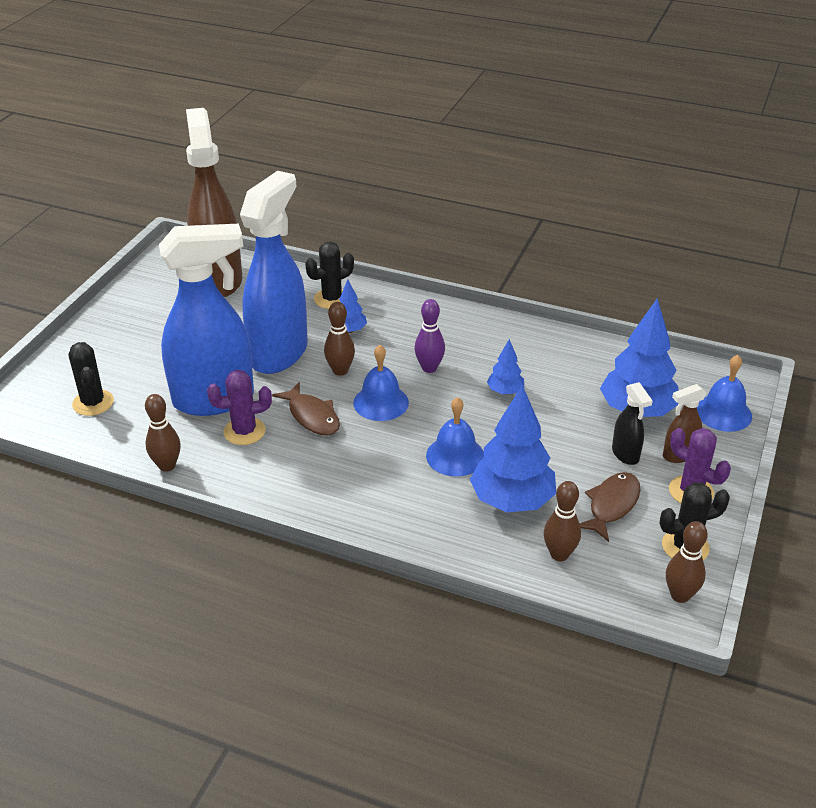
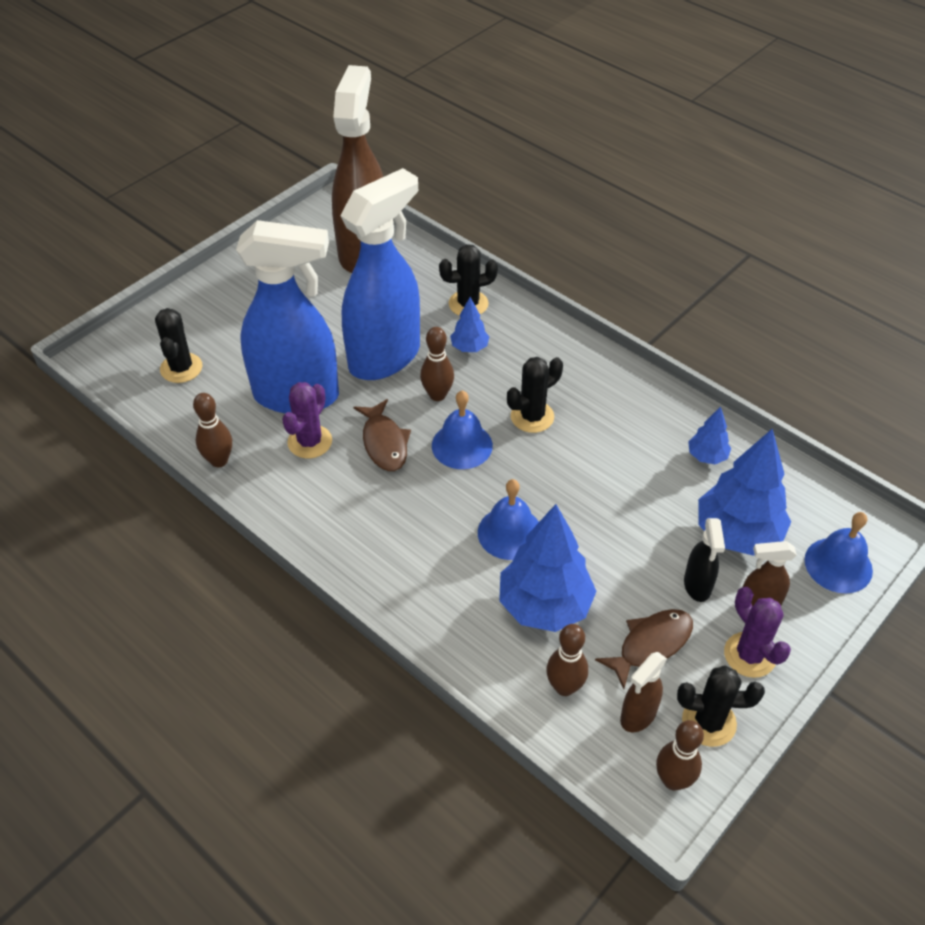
camera: 20 degrees right, 10 degrees up
(244, 431) = (310, 442): purple cactus -> purple cactus turned 75 degrees counterclockwise
(429, 368) = (532, 417): purple bowling pin -> black cactus
(505, 391) = (600, 468): blue tree -> blue tree (707, 456)
(628, 558) = (638, 716): none -> brown spray bottle

